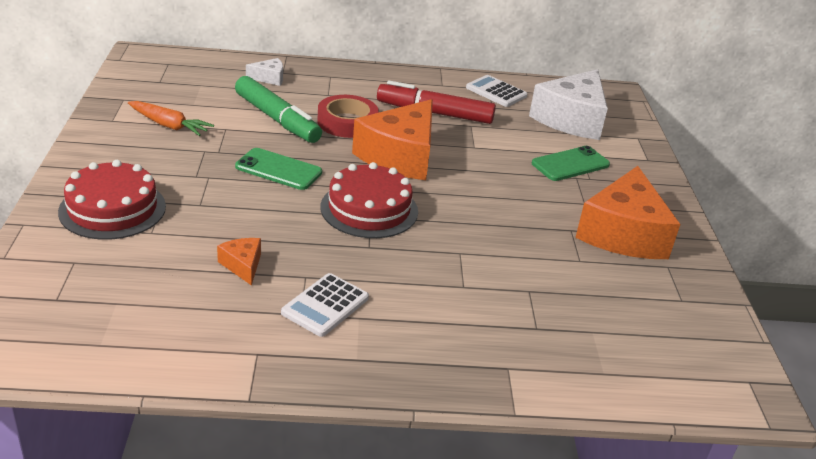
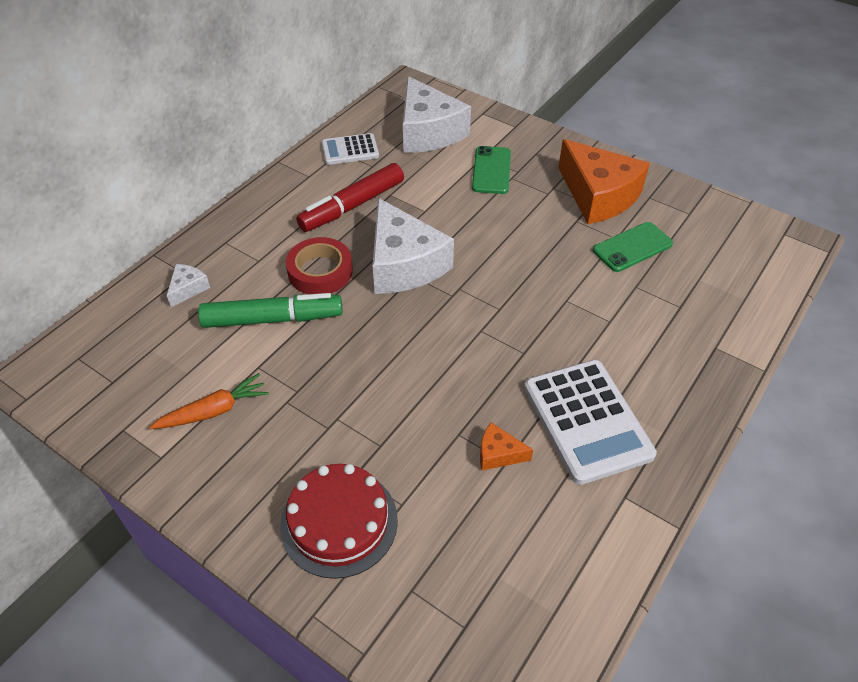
camera: 50 degrees left, 15 degrees up
(278, 169) = (363, 359): green phone -> green phone (632, 247)
(325, 305) = (587, 421): white calculator -> white calculator, size x1.73
(369, 209) = (470, 325): red cake -> none
(400, 156) = (404, 264): orange cheese -> white cheese

